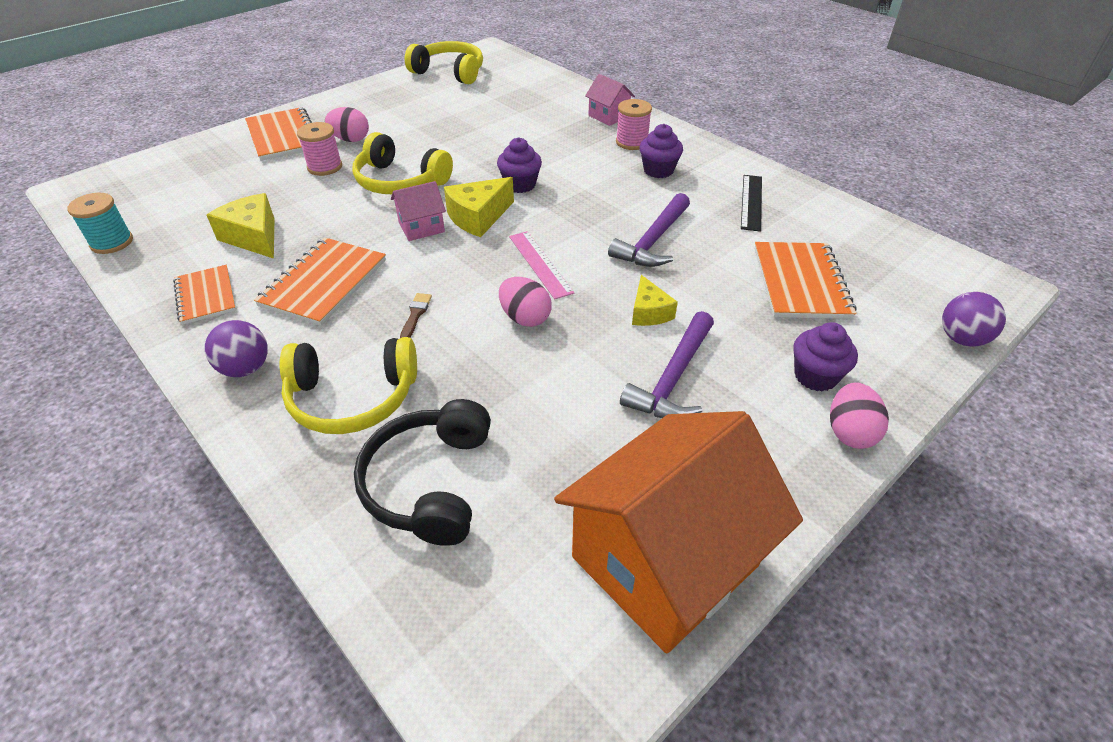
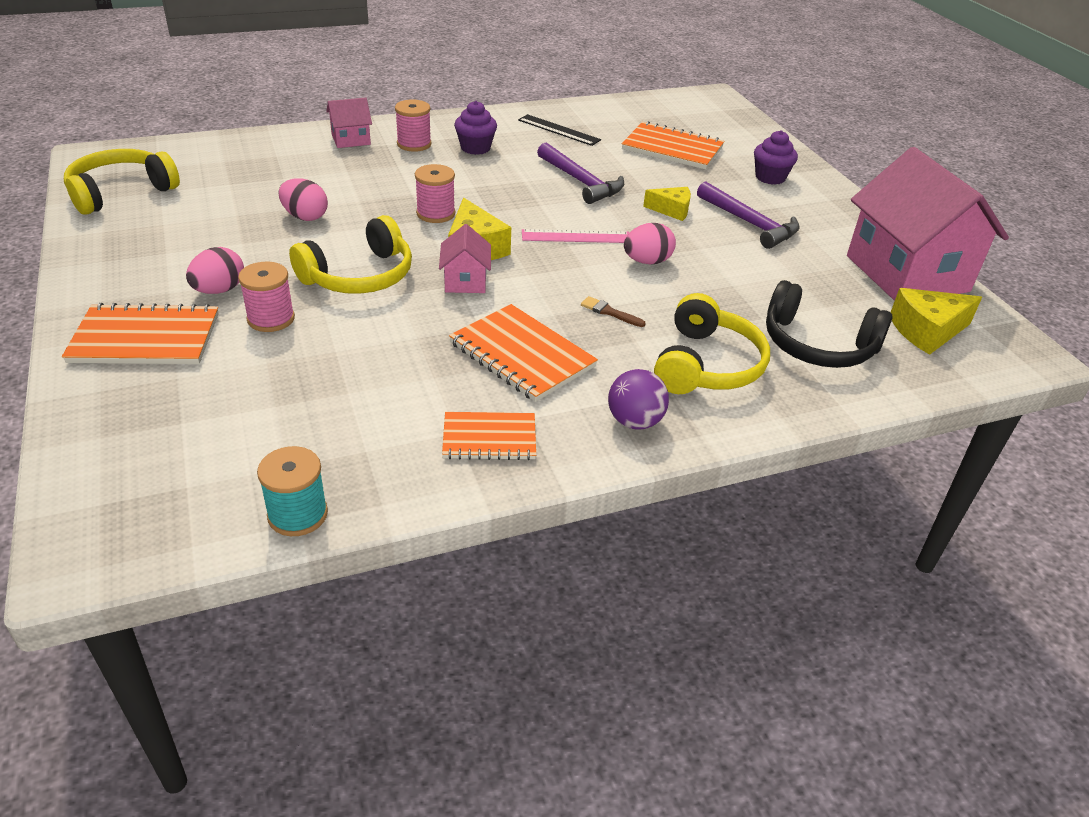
camera: 70 degrees left, 5 degrees down
(254, 237) = (390, 391): yellow cheese -> yellow cheese (927, 331)
(520, 185) = (435, 214): purple cupcake -> pink spool
(664, 561) = (907, 273): orange house -> pink house
(849, 432) = (823, 185): pink egg -> pink egg (305, 217)
(961, 339) = (758, 125): purple ball -> none

